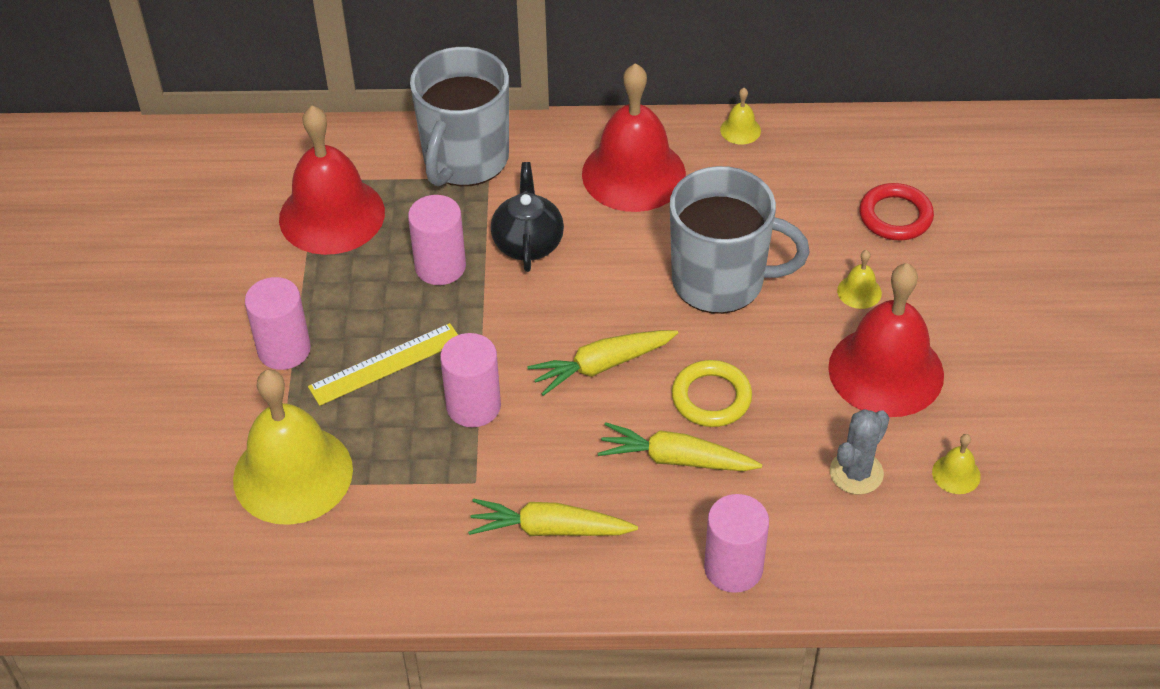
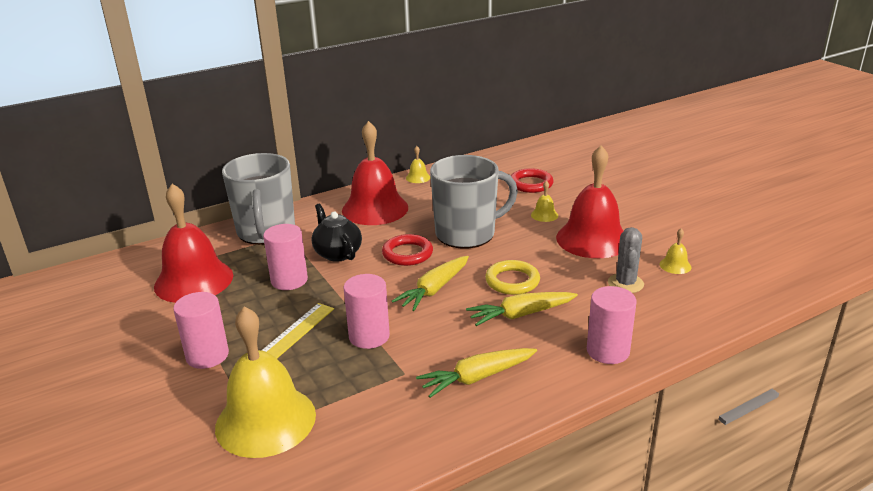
camera: 30 degrees left, 20 degrees down
(615, 284) = (407, 253): none -> red ring

